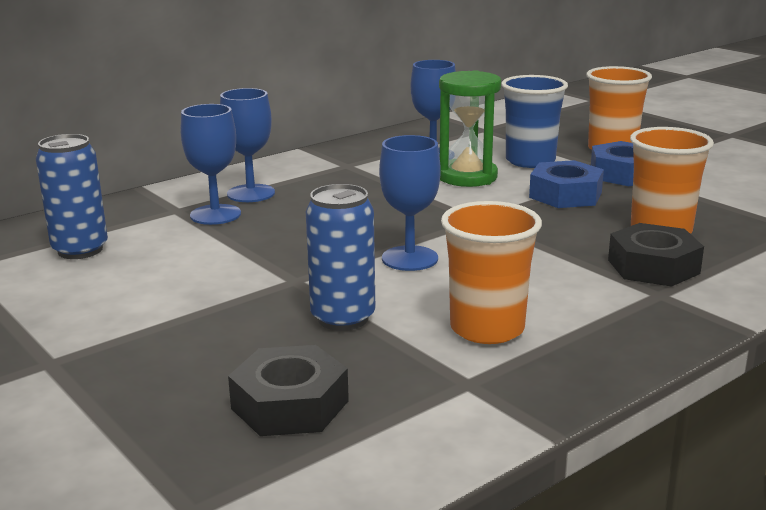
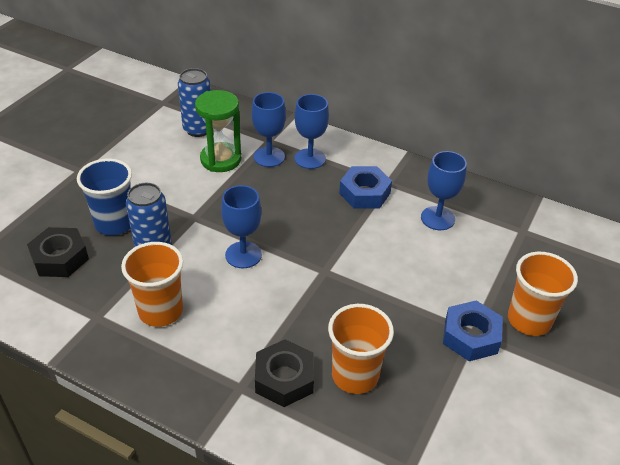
camera: 65 degrees right, 20 degrees up
(467, 177) = (403, 247): green hourglass -> green hourglass (221, 159)
(530, 161) = (463, 274): blue cup -> blue cup (114, 223)
(565, 195) = (398, 308): blue nut -> blue nut (364, 193)

